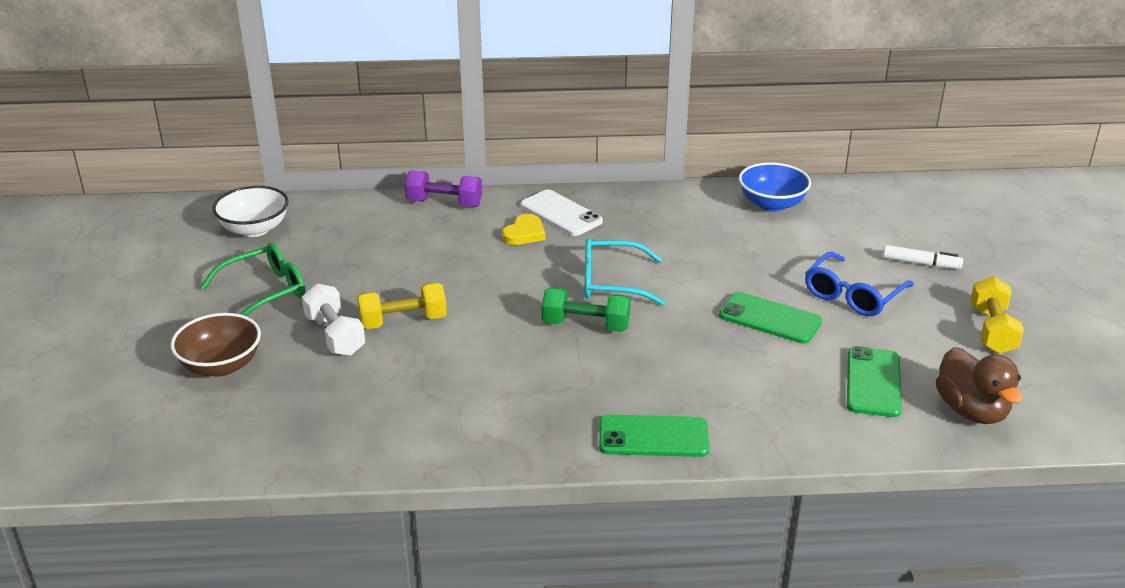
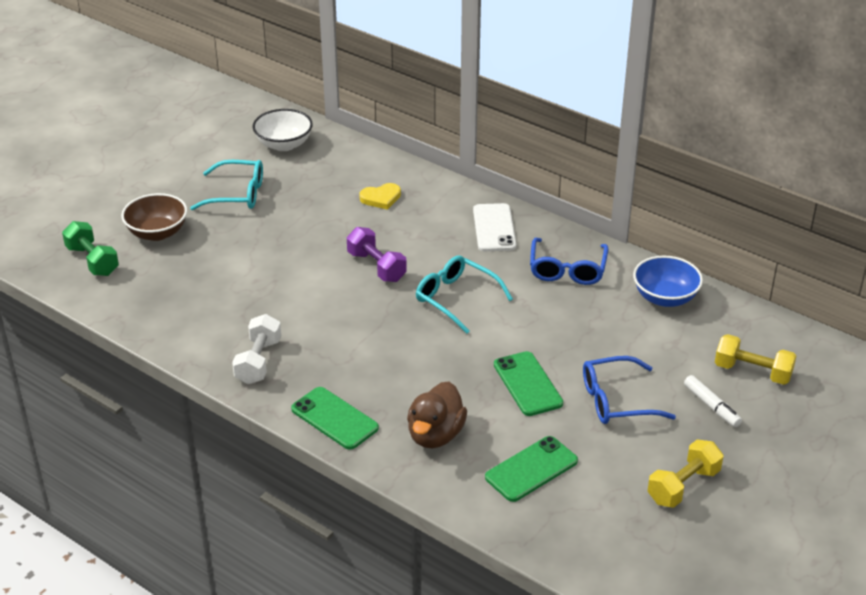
camera: 40 degrees right, 5 degrees up
(265, 292) = (237, 194): green glasses -> turquoise glasses
(335, 335) = (240, 246): white dumbbell -> white dumbbell (258, 361)
(403, 321) = (290, 257): yellow dumbbell -> yellow dumbbell (752, 372)
(444, 203) = (425, 181): purple dumbbell -> purple dumbbell (376, 267)
(524, 233) = (448, 231): yellow heart -> yellow heart (381, 198)
(586, 325) = (396, 320): green dumbbell -> green dumbbell (92, 261)
(668, 218) = (567, 270): none -> blue glasses
(971, 411) = (570, 529): brown duck -> brown duck (435, 435)

